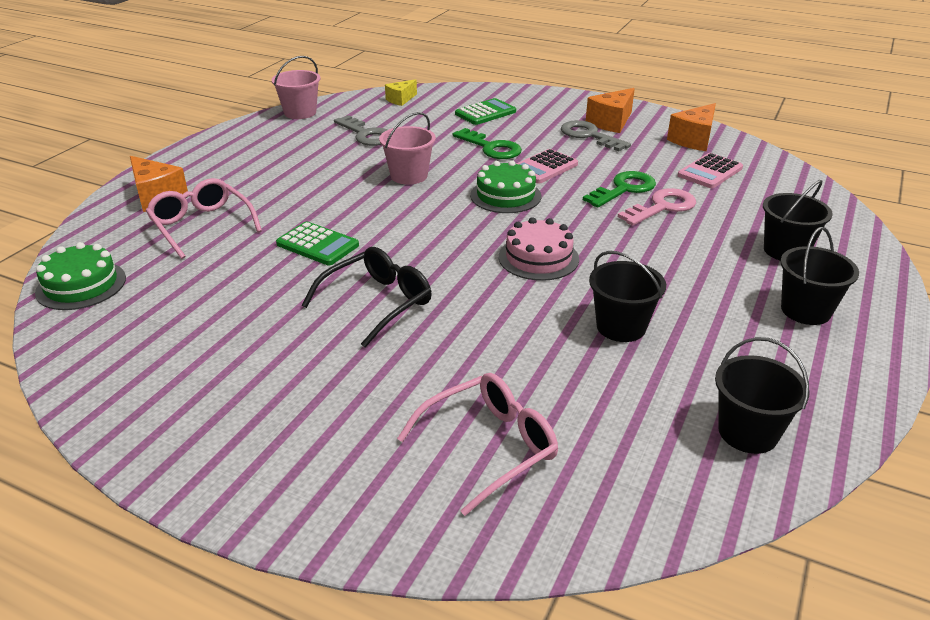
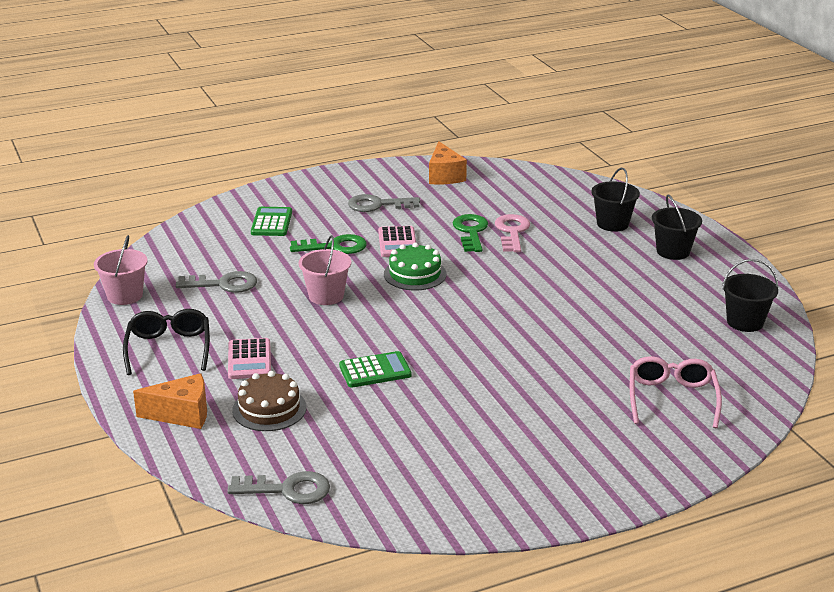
camera: 50 degrees left, 5 degrees down
(81, 285) = (288, 490): green cake -> grey key
(202, 225) = (269, 409): pink glasses -> brown cake
(377, 303) = (484, 377): black glasses -> black glasses (169, 348)
(400, 100) = (182, 244): yellow cheese -> none
(538, 258) = (511, 300): pink cake -> none
(611, 122) = (371, 188): orange cheese -> none
(621, 327) = (618, 310): black bucket -> none
(710, 172) = (494, 194): pink calculator -> pink calculator (249, 360)

